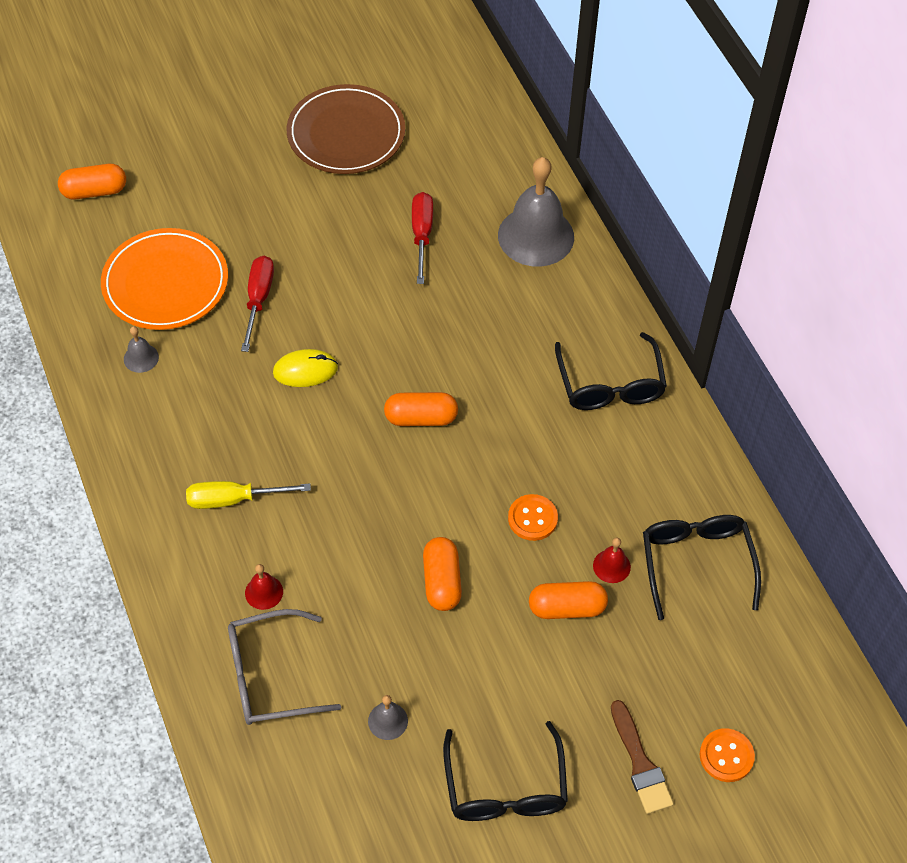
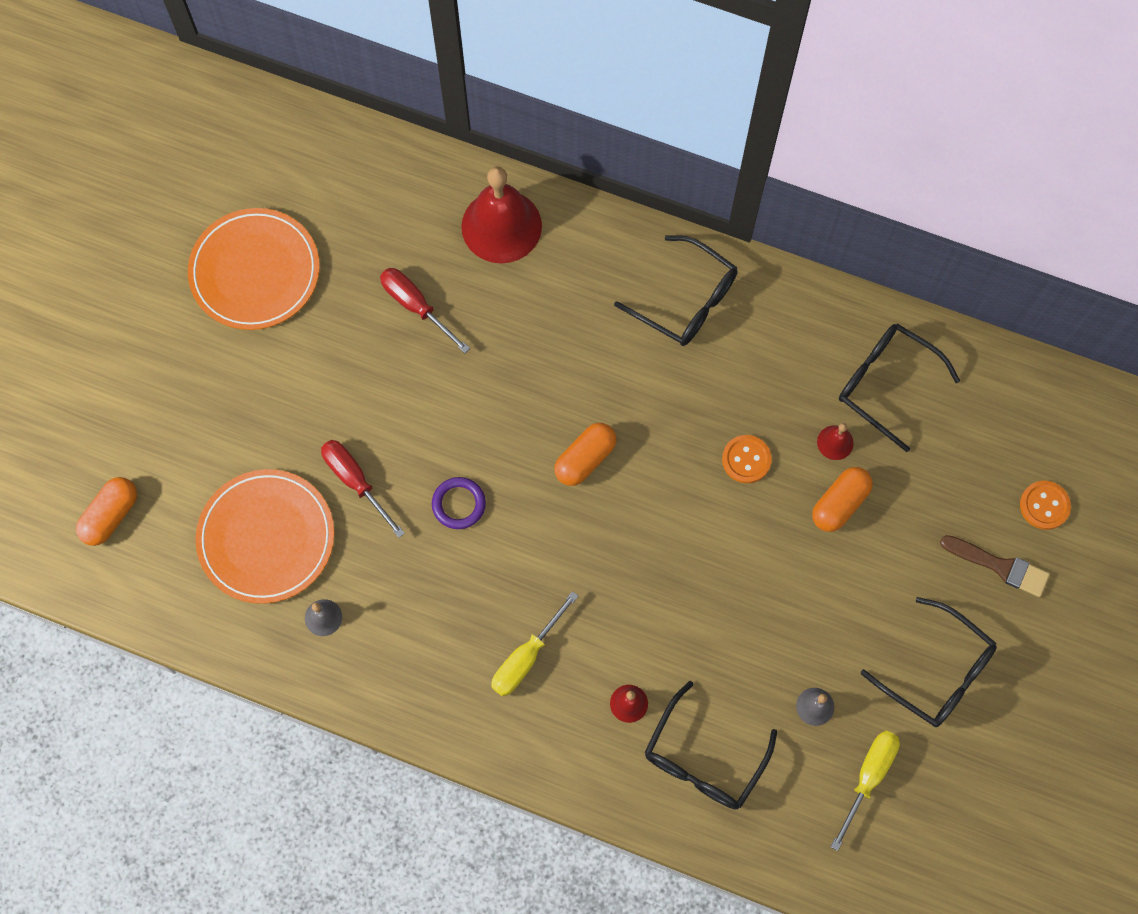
camera: 45 degrees left, 15 degrees up
(271, 676) = (704, 757): grey glasses -> black glasses
(305, 370) = (459, 504): yellow mouse -> purple ring
(346, 134) = (255, 272): brown plate -> orange plate
(368, 806) = (868, 777): none -> yellow screwdriver
(442, 581) = (738, 569): orange capsule -> none
(536, 236) = (501, 226): grey bell -> red bell

